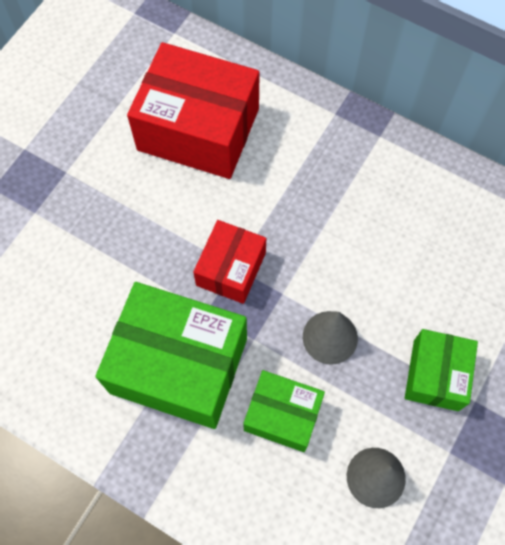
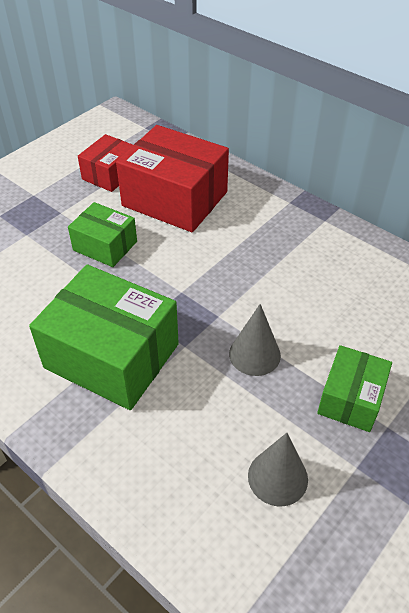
camera: 10 degrees right, 20 degrees down
(231, 269) = (177, 292): red box -> red box (110, 174)
(282, 415) = (197, 409): green box -> green box (105, 246)

